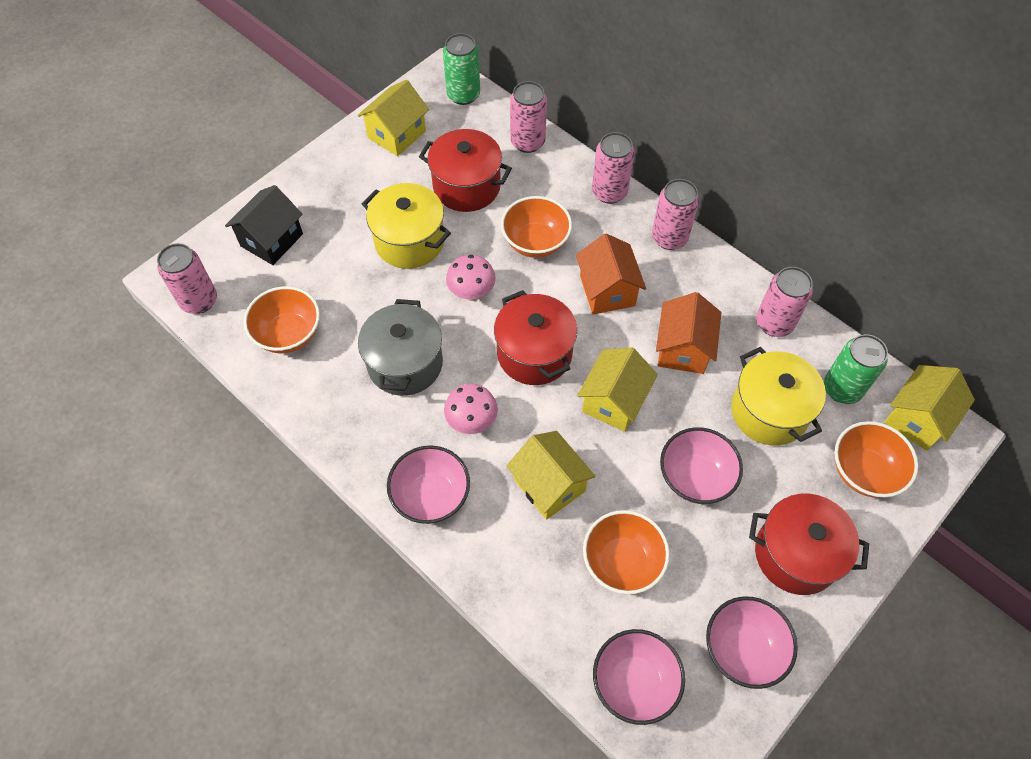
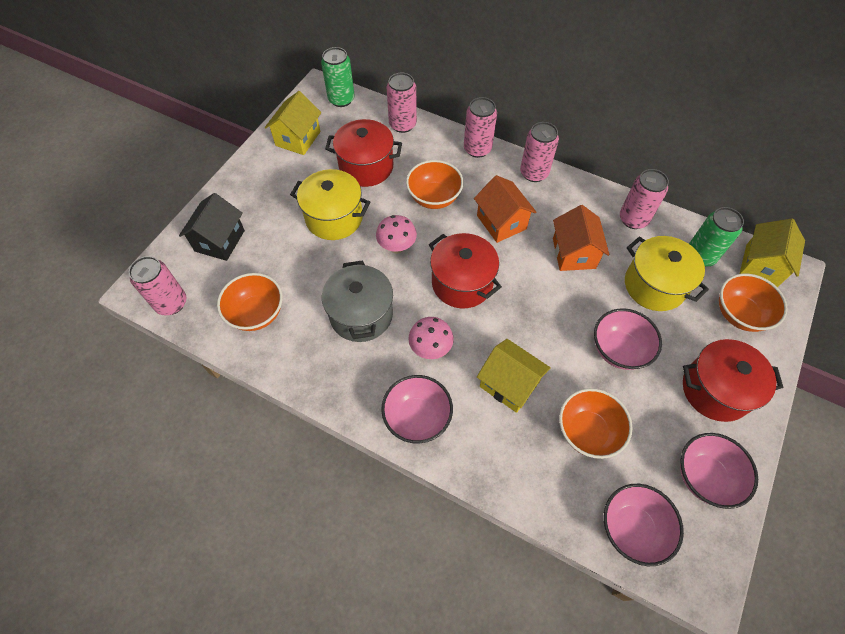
camera: 15 degrees left, 0 degrees up
(614, 401) = (536, 305): yellow house -> none

